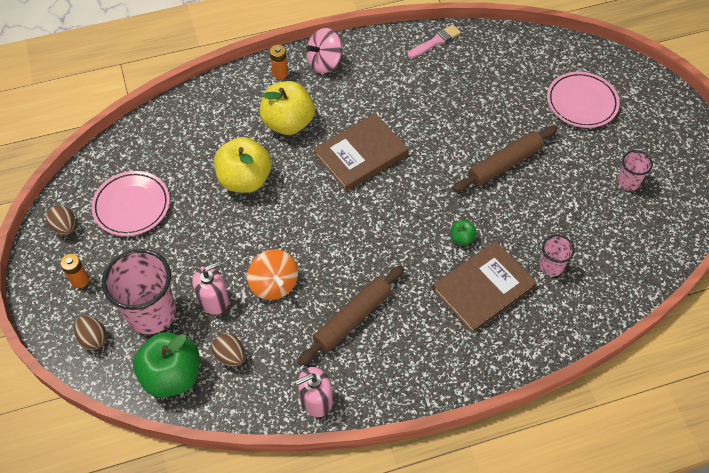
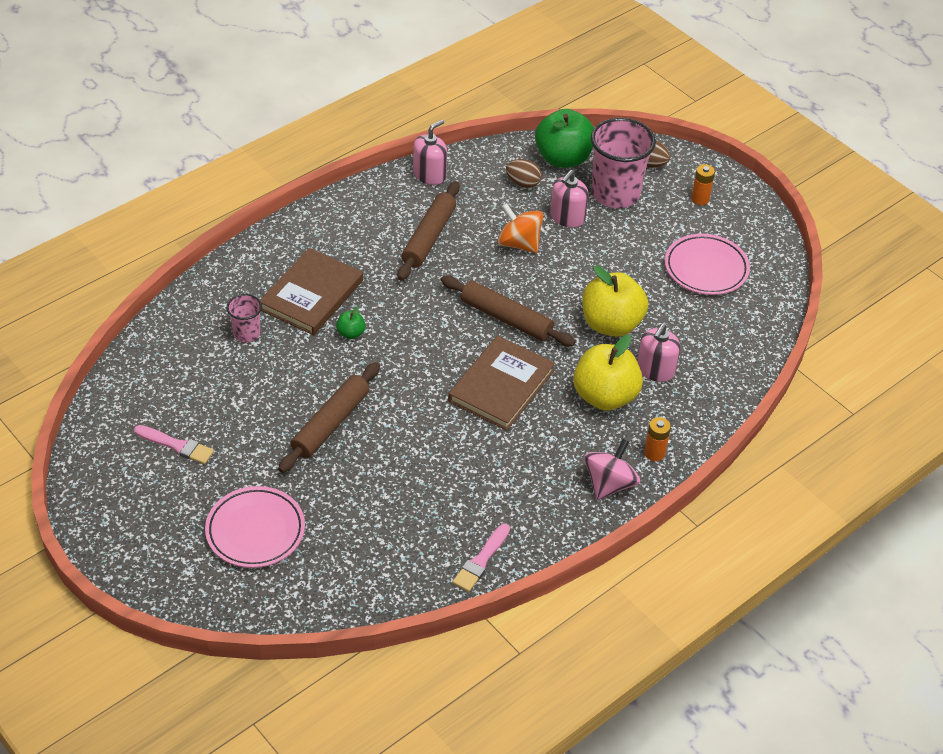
camera: 155 degrees right, 10 degrees down
(65, 227) = (753, 234): brown egg -> none
(237, 131) = (655, 370): none -> pink soap dispenser
(326, 212) = (506, 318): none -> brown rolling pin
(628, 182) = (177, 445): pink cup -> pink brush

